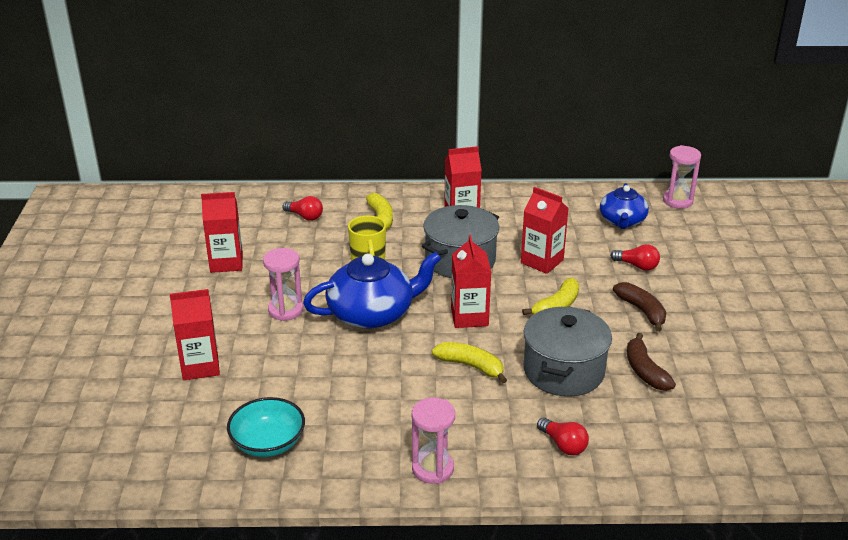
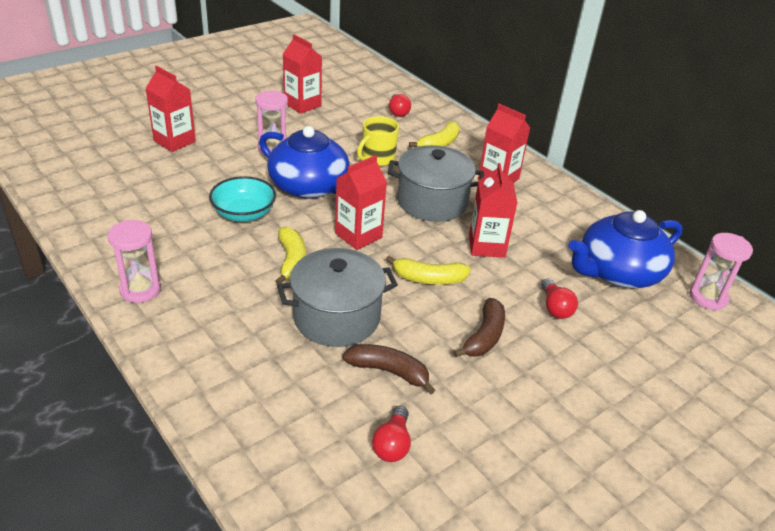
camera: 50 degrees right, 5 degrees up
(268, 443) = (112, 201): turquoise bowl -> turquoise bowl (244, 214)
(563, 445) = (229, 354): red light bulb -> red light bulb (392, 444)
(622, 221) = (618, 272): blue teapot -> blue teapot, size x1.57
(645, 371) = (389, 371): brown banana -> brown banana turned 75 degrees clockwise

